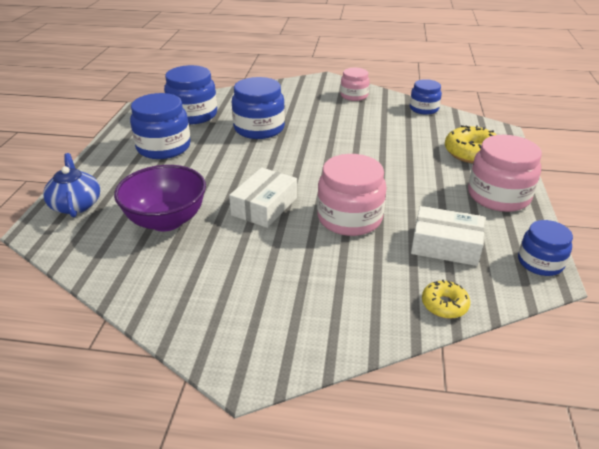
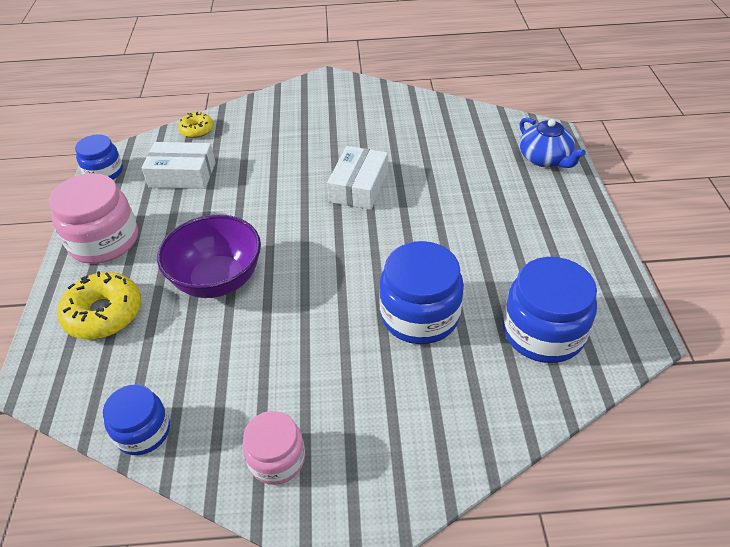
camera: 170 degrees right, 10 degrees up
(164, 147) = (527, 251): blue jar -> none
(166, 220) = (444, 157): purple bowl -> purple bowl (218, 280)
(349, 218) = (270, 187): pink jar -> none

